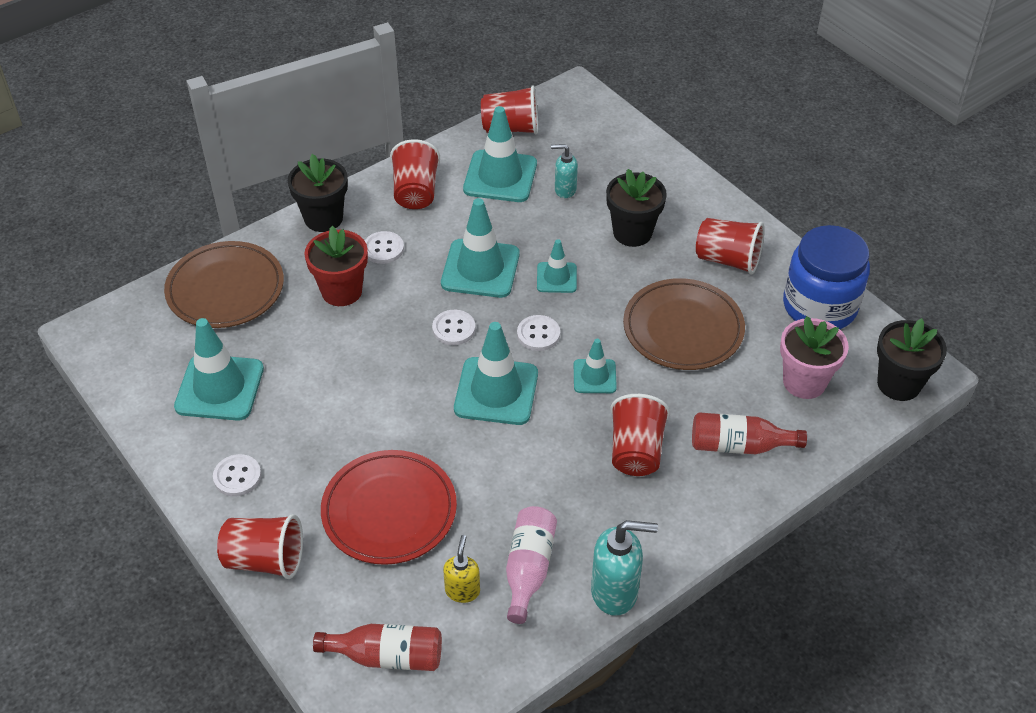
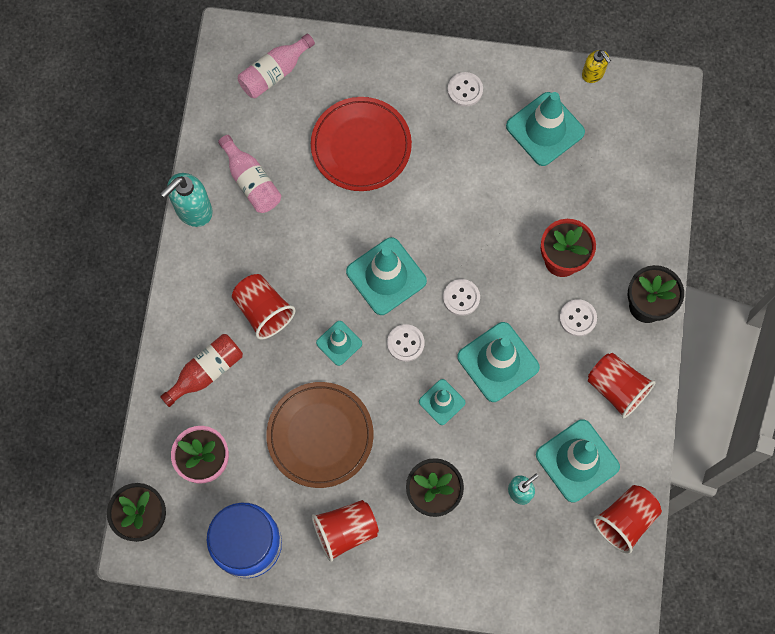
camera: 135 degrees right, 25 degrees up
(225, 289) = (632, 194): brown plate -> none
(265, 559) = (393, 62): red cup -> none
(387, 656) = (274, 73): red bottle -> pink bottle
(462, 590) = (273, 138): yellow soap dispenser -> yellow soap dispenser (593, 74)

